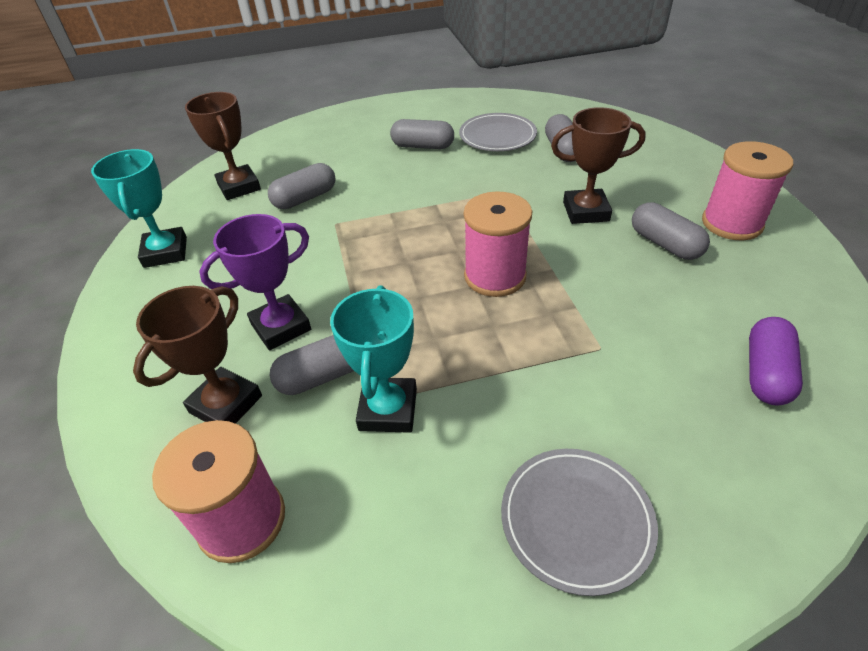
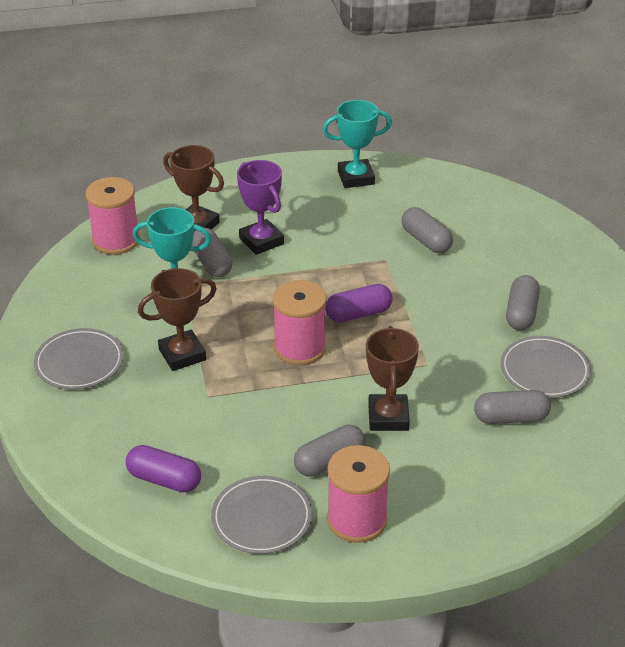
camera: 90 degrees right, 5 degrees down
(239, 187) = (448, 202): brown trophy -> brown trophy (182, 354)
(430, 237) = (358, 314): none -> purple capsule
(771, 284) = (261, 518): none -> grey plate

